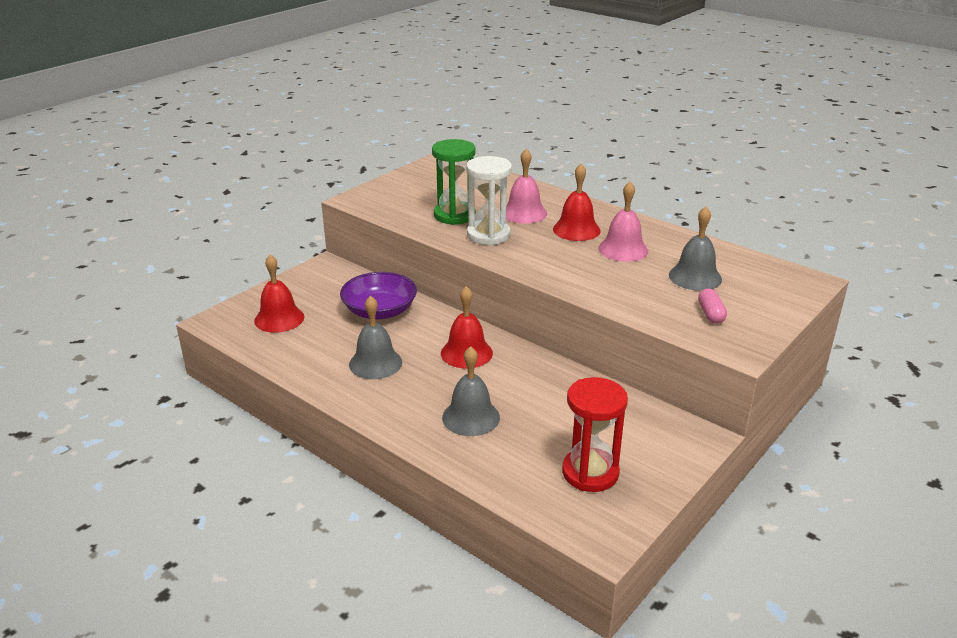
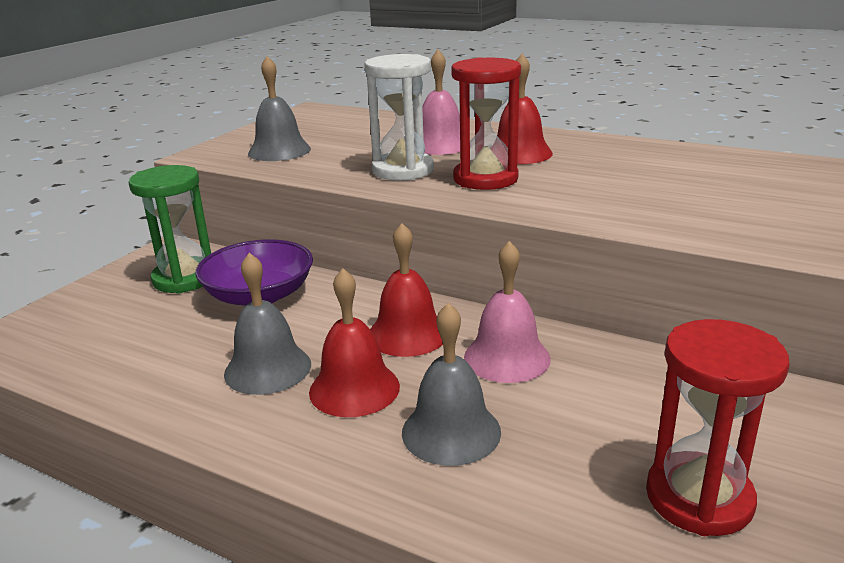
camera: 10 degrees left, 5 degrees down
(279, 319) = (102, 325): red bell -> red bell (354, 388)
(454, 215) = (347, 156): green hourglass -> green hourglass (185, 278)
(541, 251) = (485, 179): none -> red hourglass
(623, 249) = (595, 166): pink bell -> pink bell (507, 357)
(695, 277) = (714, 183): grey bell -> grey bell (279, 151)
(710, 314) = (775, 220): pink capsule -> none

